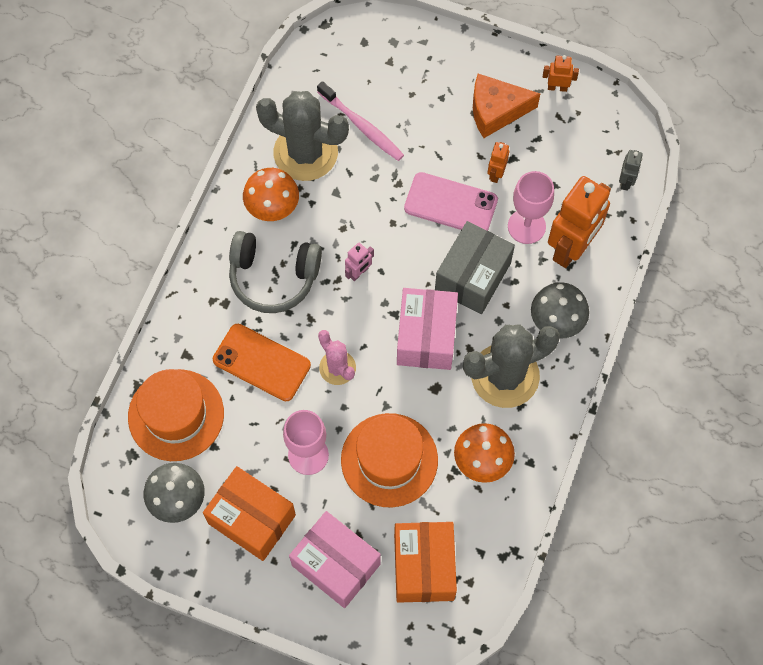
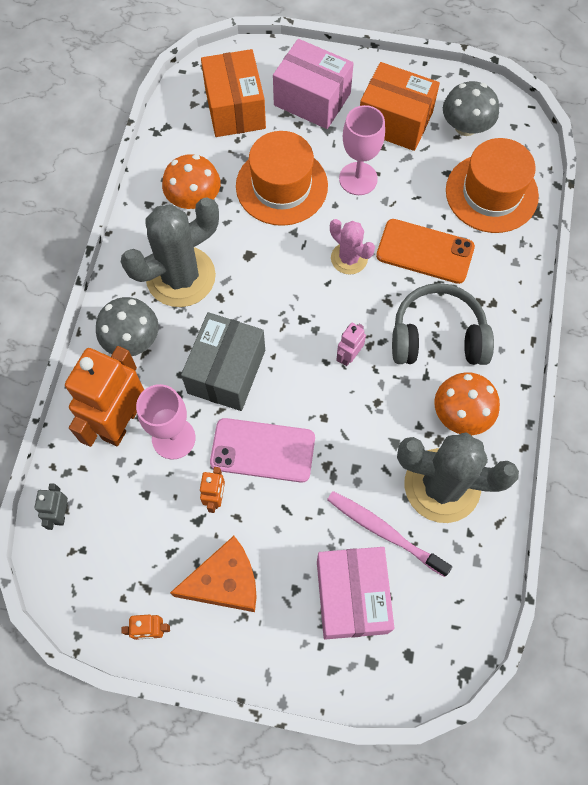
camera: 170 degrees right, 0 degrees up
(426, 337) = (266, 301): pink box -> pink box (351, 597)

